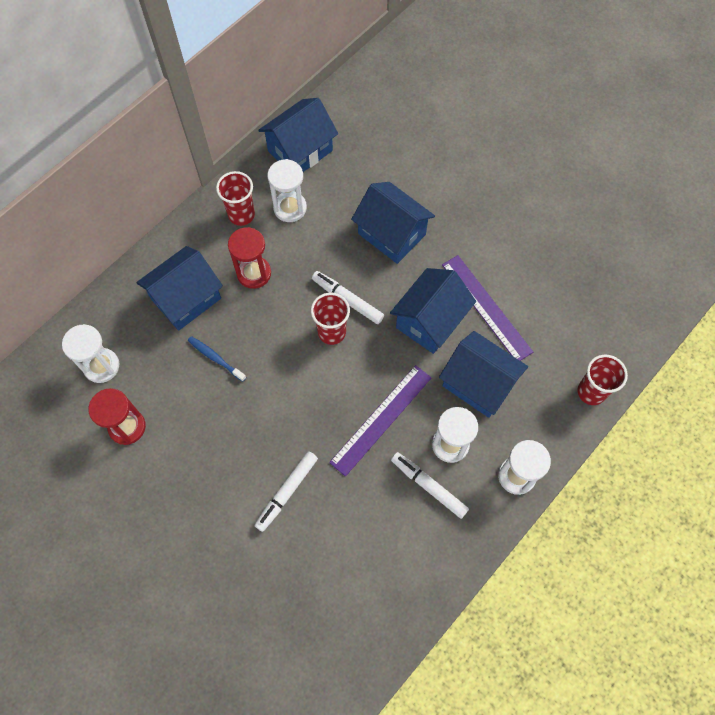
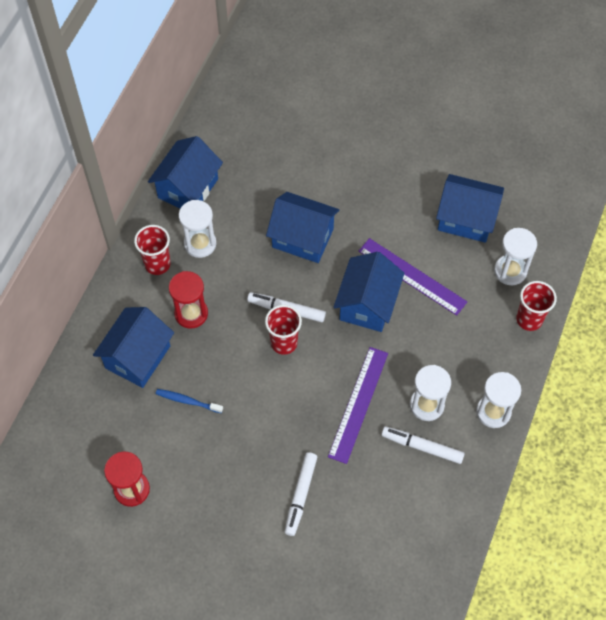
camera: 20 degrees left, 5 degrees down
(101, 366) = (84, 444): white hourglass -> white hourglass (510, 271)
(478, 384) = (430, 345): blue house -> blue house (466, 219)

